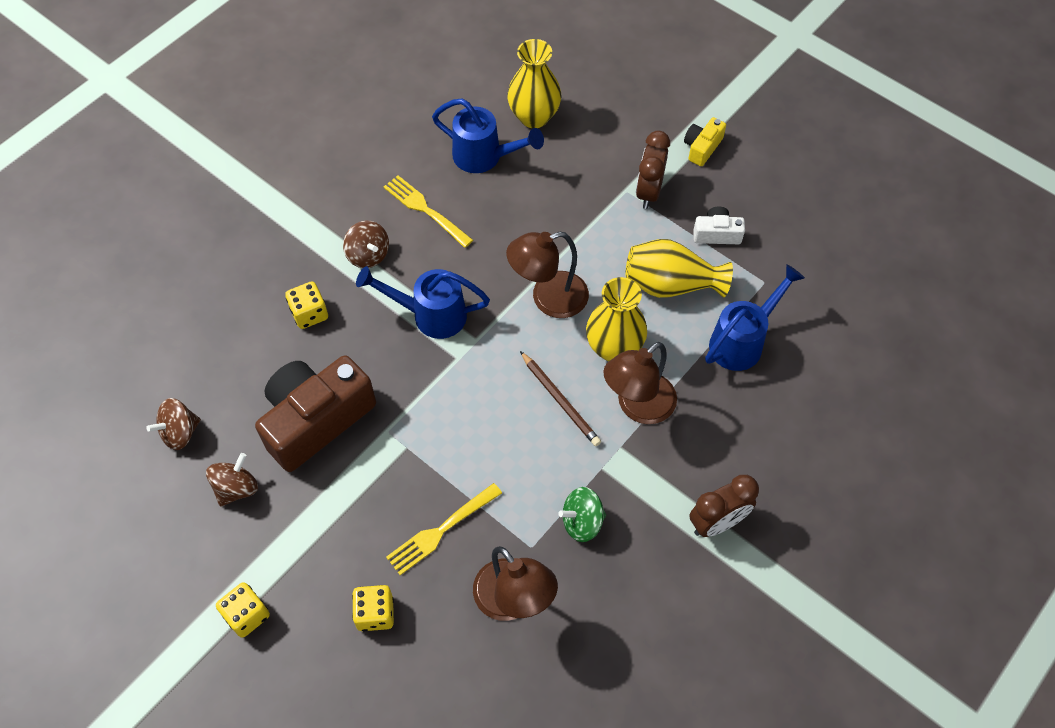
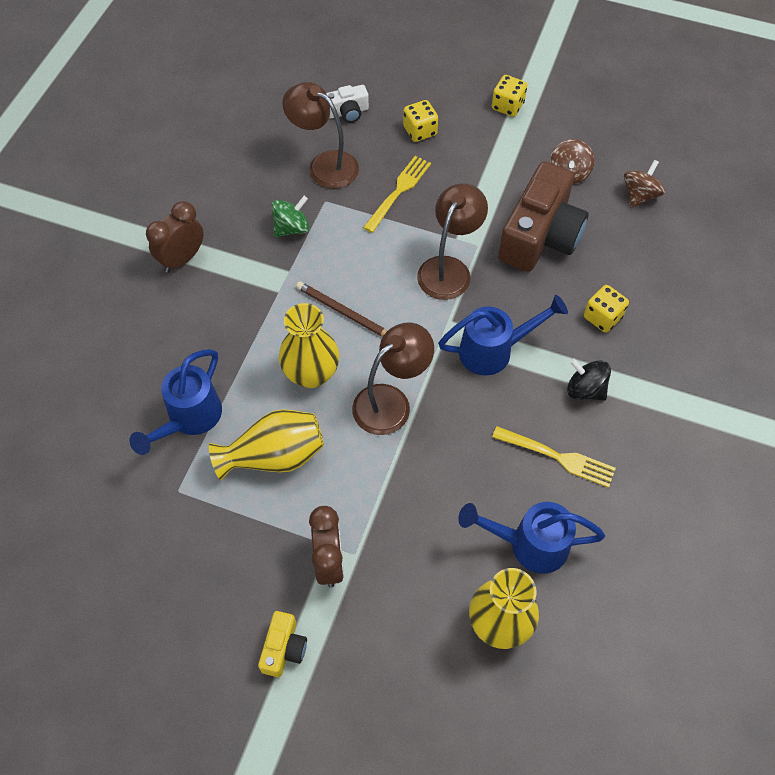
camera: 160 degrees right, 0 degrees up
(368, 255) = (585, 389): brown spinning top -> black spinning top
(637, 406) = (273, 328): brown lamp -> brown lamp (449, 269)
(716, 234) = (240, 532): white camera -> white camera (348, 112)

